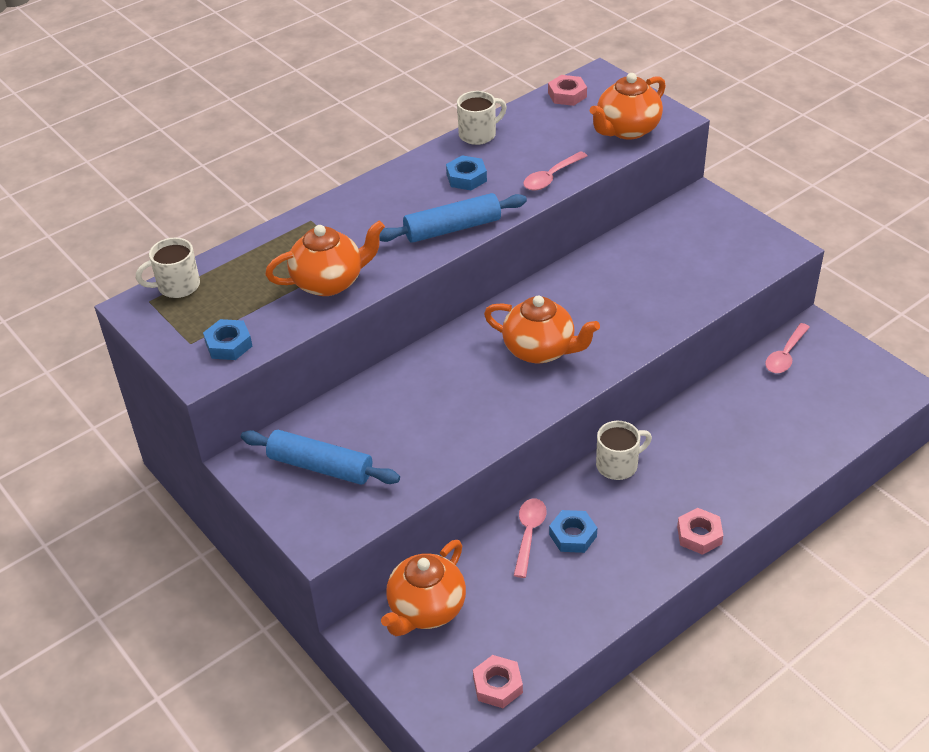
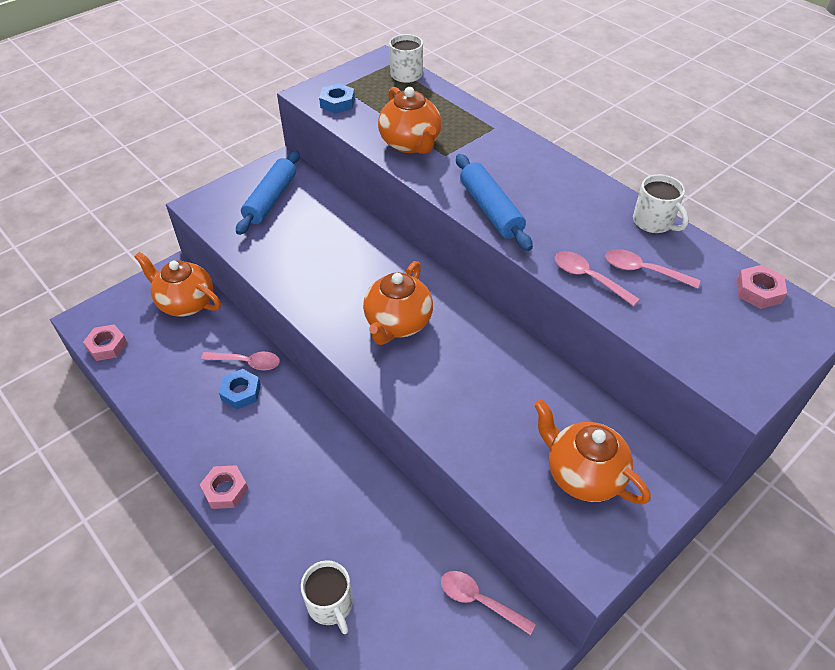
camera: 85 degrees right, 5 degrees up
(466, 178) = (574, 216): blue nut -> none
(542, 147) = (643, 271): none -> pink spoon
(618, 465) = (319, 427): white mug -> white mug (330, 604)
(627, 130) = (701, 345): orange teapot -> orange teapot (583, 474)

